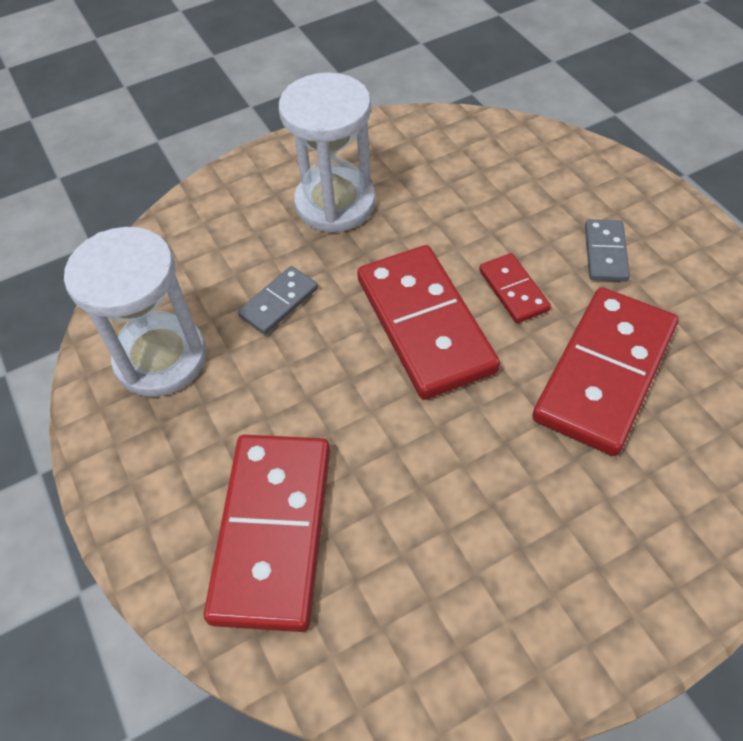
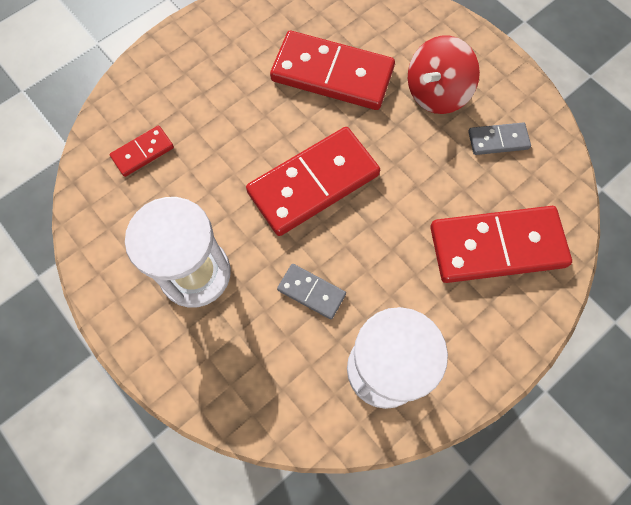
camera: 105 degrees left, 15 degrees up
(513, 290) = (272, 131): red domino -> red domino (143, 152)
(558, 512) = (436, 93): none -> red spinning top
(605, 253) = (227, 77): grey domino -> grey domino (498, 140)

